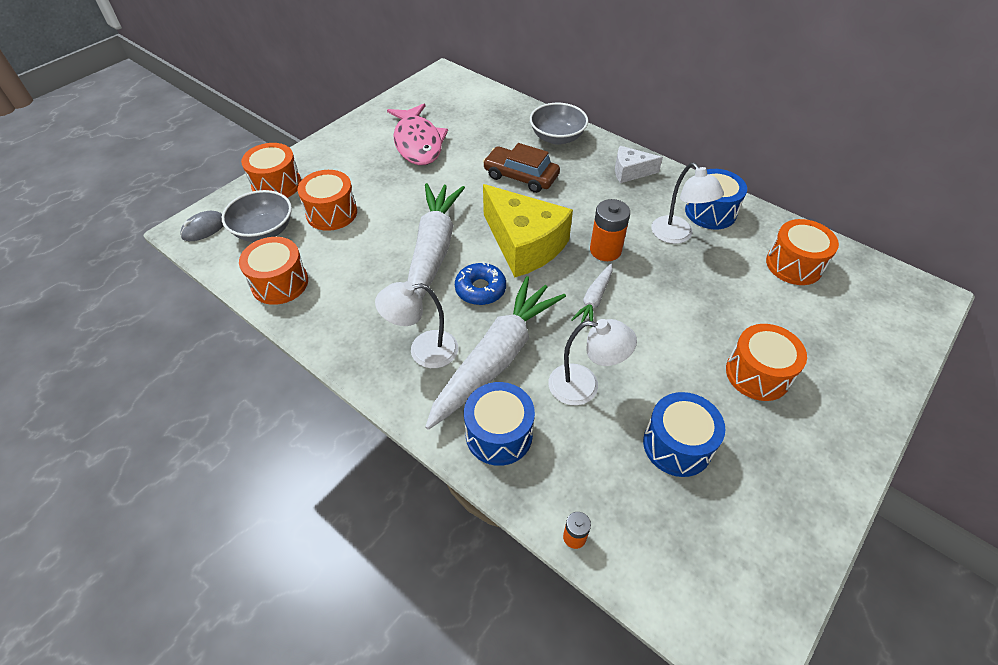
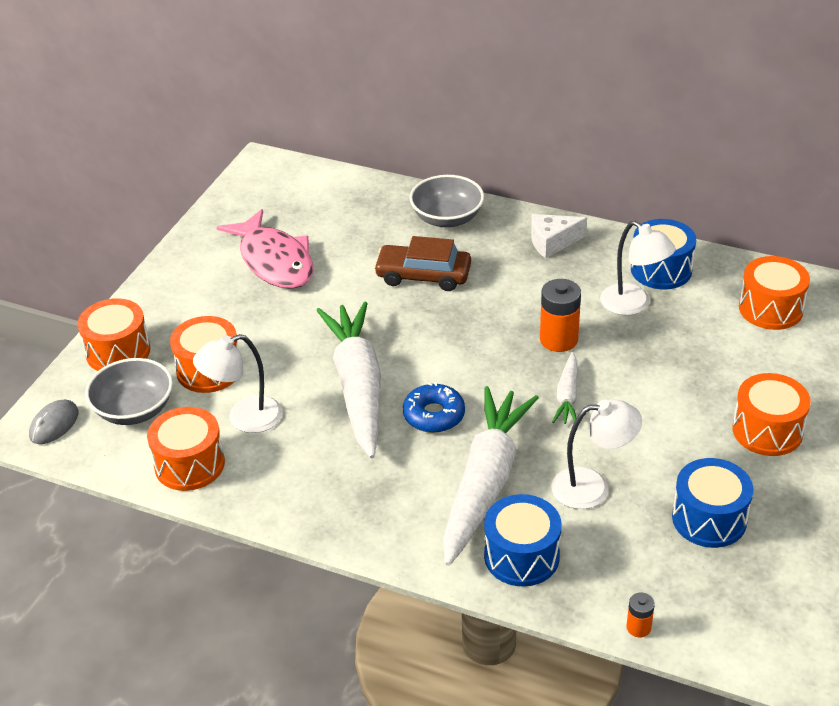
camera: 15 degrees left, 10 degrees down
(423, 350) = (399, 495): white lamp -> white lamp (244, 418)
(524, 244) = (462, 354): yellow cheese -> none

